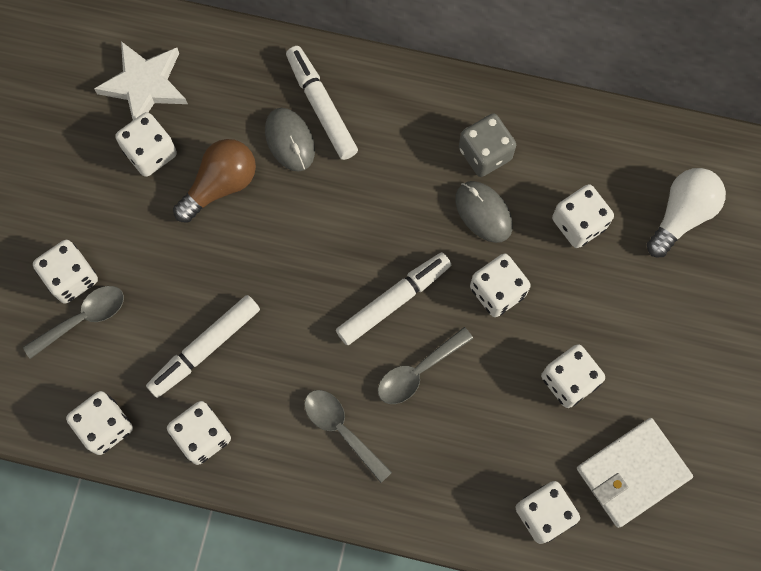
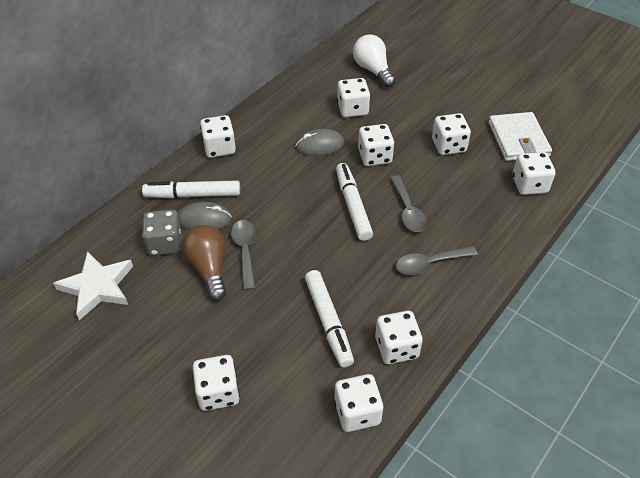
camera: 65 degrees left, 25 degrees down
(83, 319) = (258, 396): grey spoon -> grey spoon (245, 251)
(150, 153) = (153, 302): white dice -> white dice (219, 148)
(485, 153) = (282, 132): grey dice -> grey dice (165, 244)

